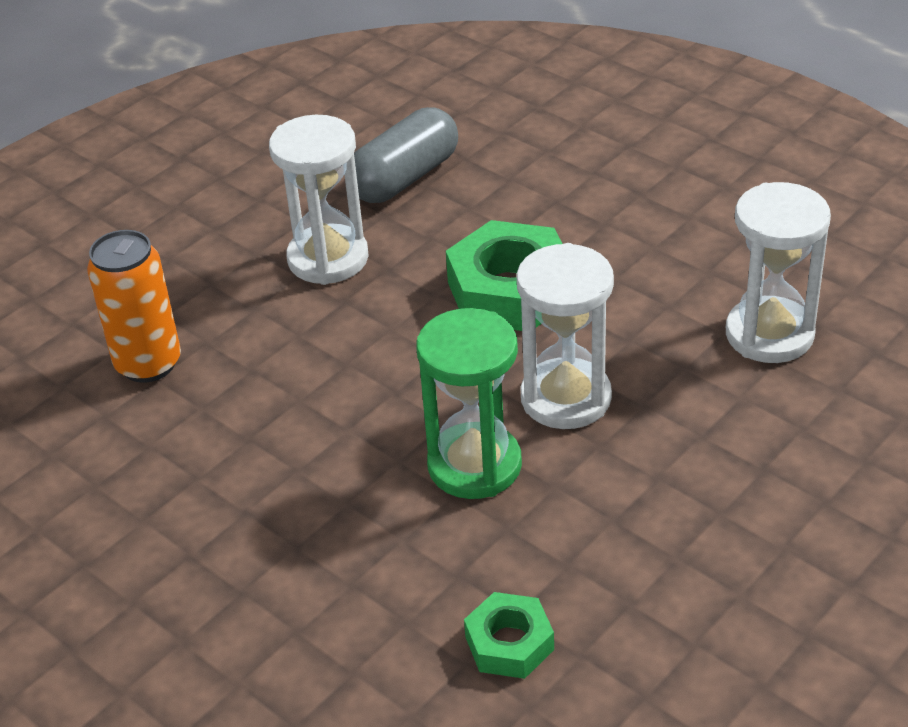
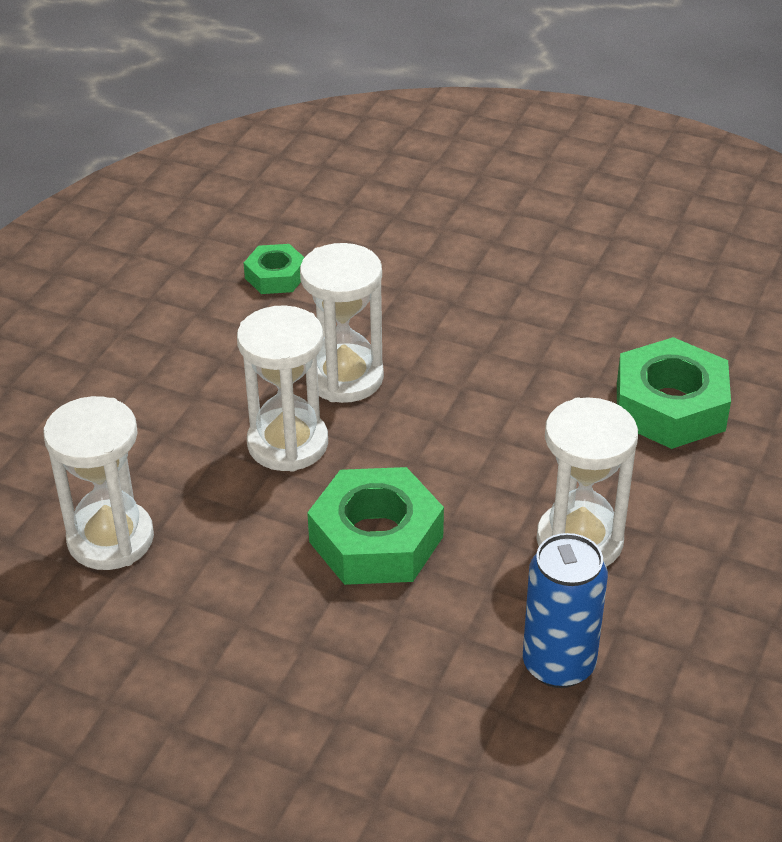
camera: 160 degrees right, 0 degrees up
(148, 364) = (670, 406): orange can -> green nut
(404, 178) = (558, 664): grey capsule -> blue can
(474, 465) = (345, 377): green hourglass -> white hourglass

